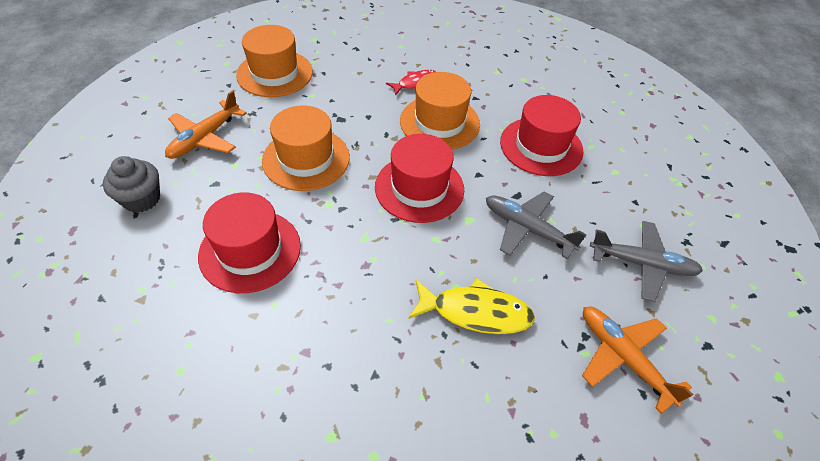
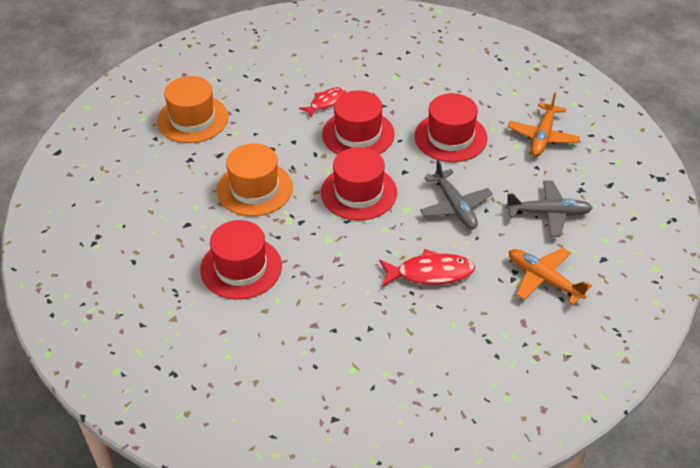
camera: 10 degrees left, 5 degrees down
(141, 199) = (132, 249): grey cupcake -> none
(205, 138) = (159, 189): orange plane -> orange plane (543, 136)
(439, 122) = (358, 134): orange hat -> red hat
(475, 312) = (430, 273): yellow fish -> red fish
(527, 229) = (455, 206): grey plane -> grey plane turned 135 degrees counterclockwise

